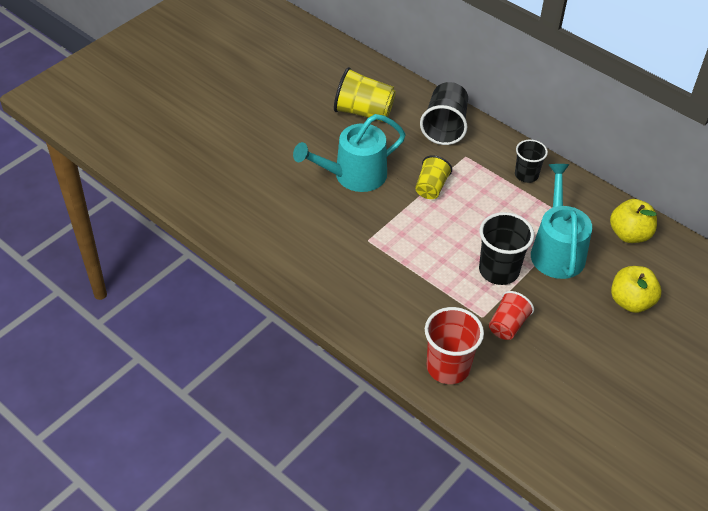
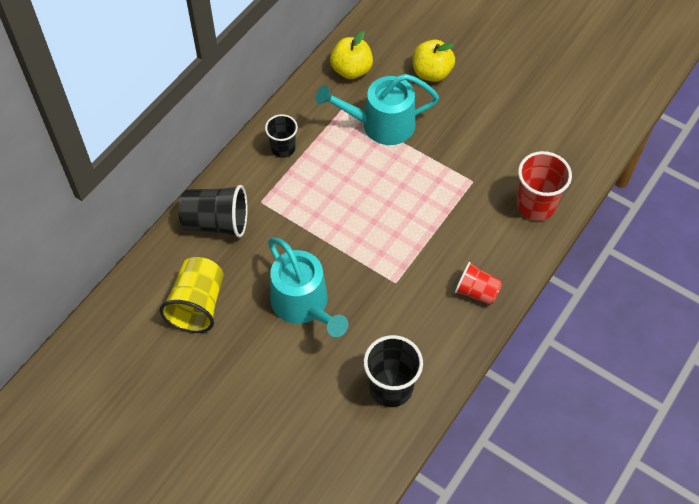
camera: 95 degrees left, 10 degrees up
(431, 187) = (312, 230): yellow cup -> none
(499, 270) = (414, 169): black cup -> black cup (391, 387)
(507, 325) = (478, 161): red cup -> red cup (476, 292)

